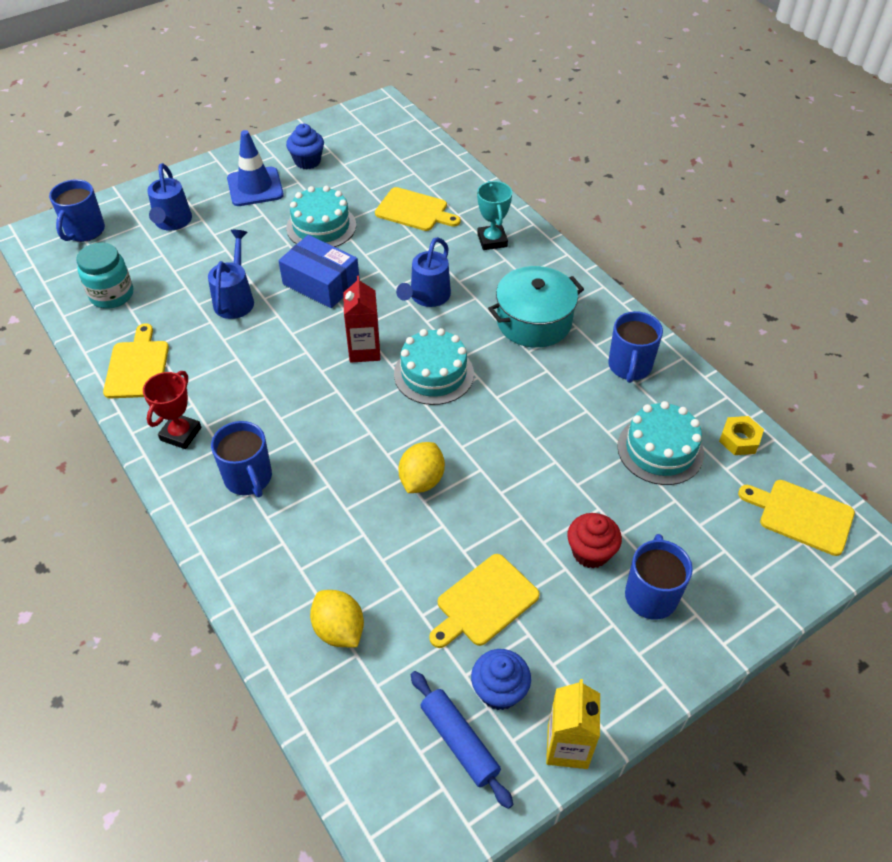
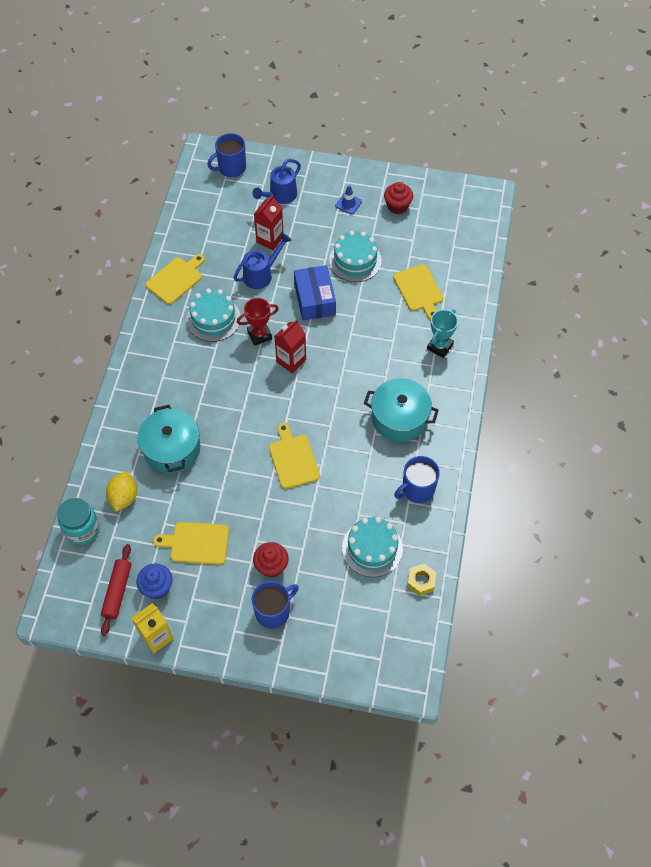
camera: 45 degrees right, 10 degrees up
(112, 295) = (205, 223): turquoise jar -> turquoise jar (82, 529)
(180, 434) = (158, 336): red trophy -> red trophy (259, 335)
(207, 264) = (270, 239): none -> red carton
(248, 478) = (163, 387): blue mug -> none
(255, 187) = (348, 204): blue traffic cone -> blue traffic cone, size x0.55
(307, 161) = (397, 206): blue cupcake -> red cupcake
(335, 531) = (172, 448): none -> turquoise pot
(421, 480) = (237, 458): yellow lemon -> none
(427, 297) = (360, 354): blue watering can -> none
(433, 374) = (310, 404): turquoise cake -> turquoise cake (213, 318)
(459, 742) = (117, 592): blue rolling pin -> red rolling pin
(801, 516) = (398, 647): yellow cutting board -> yellow cutting board (293, 459)

